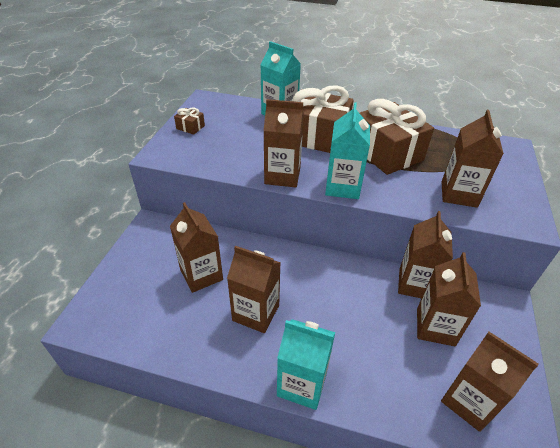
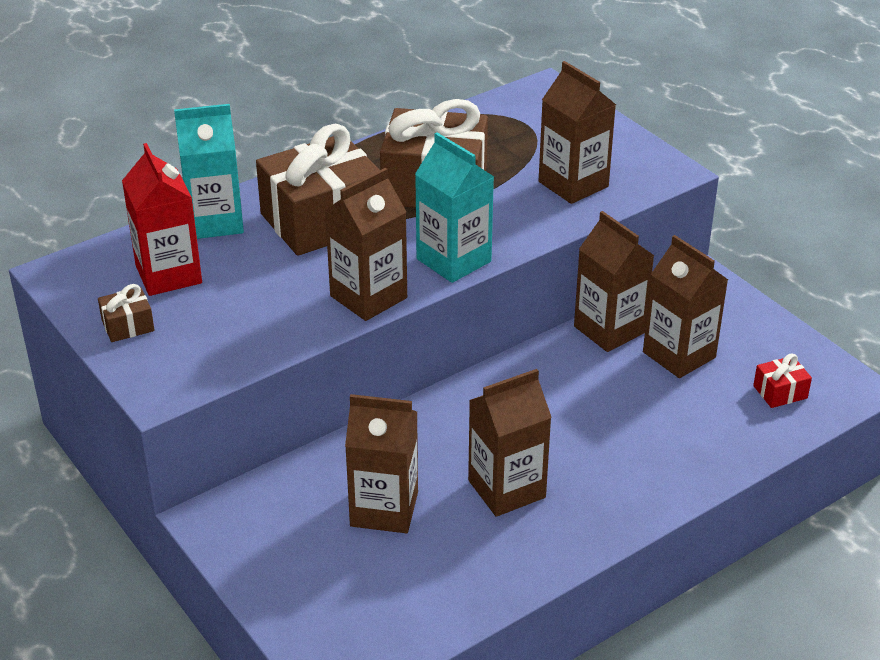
camera: 50 degrees left, 5 degrees down
(233, 120) = (168, 274): none -> red carton
(302, 384) = (644, 503): turquoise carton -> none
(469, 401) = (780, 392): brown carton -> red gift

